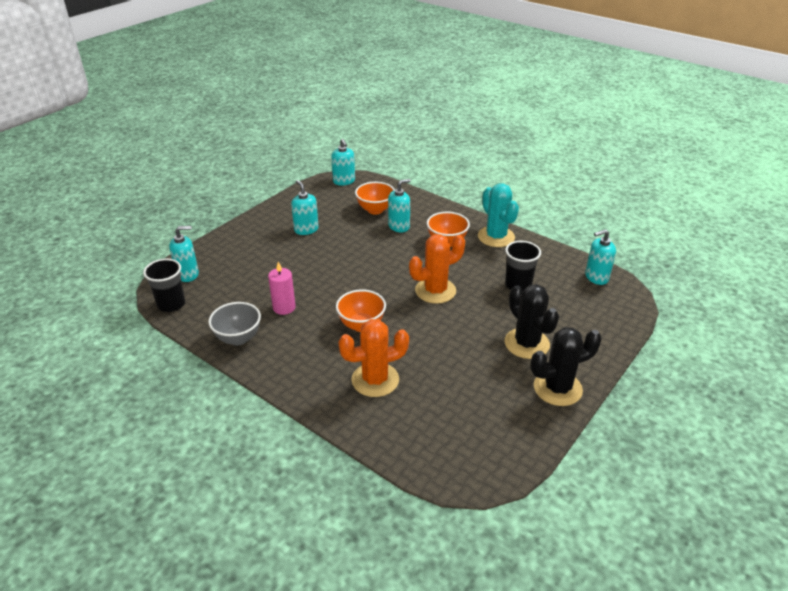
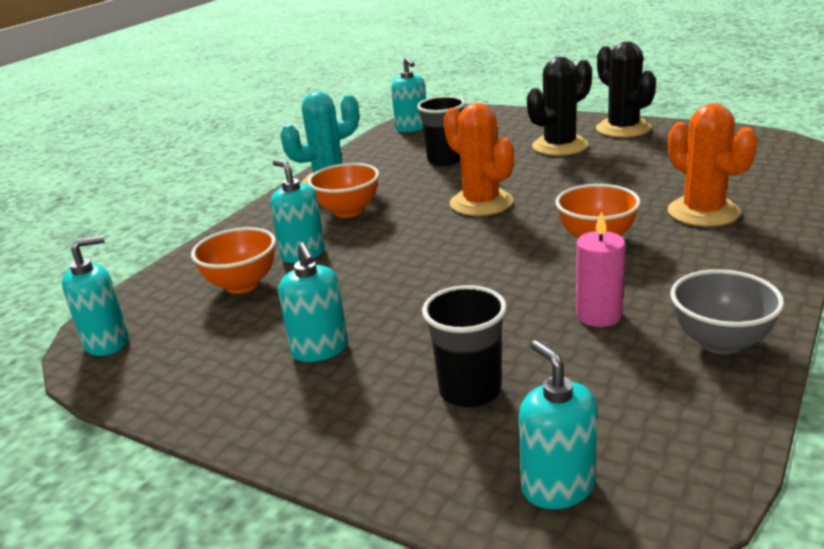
camera: 95 degrees left, 10 degrees down
(171, 304) = (690, 474): black cup -> black cup (470, 391)
(306, 229) = (320, 349): turquoise soap dispenser -> turquoise soap dispenser turned 75 degrees counterclockwise

